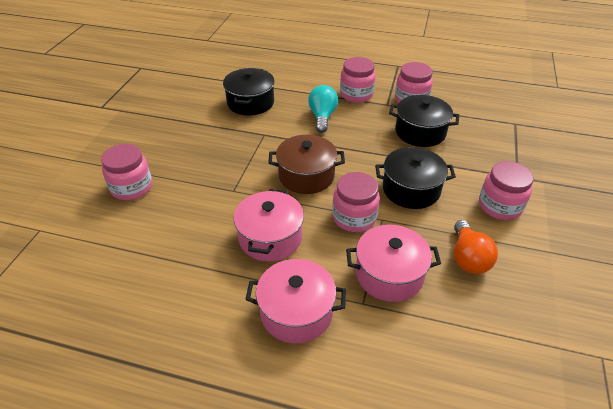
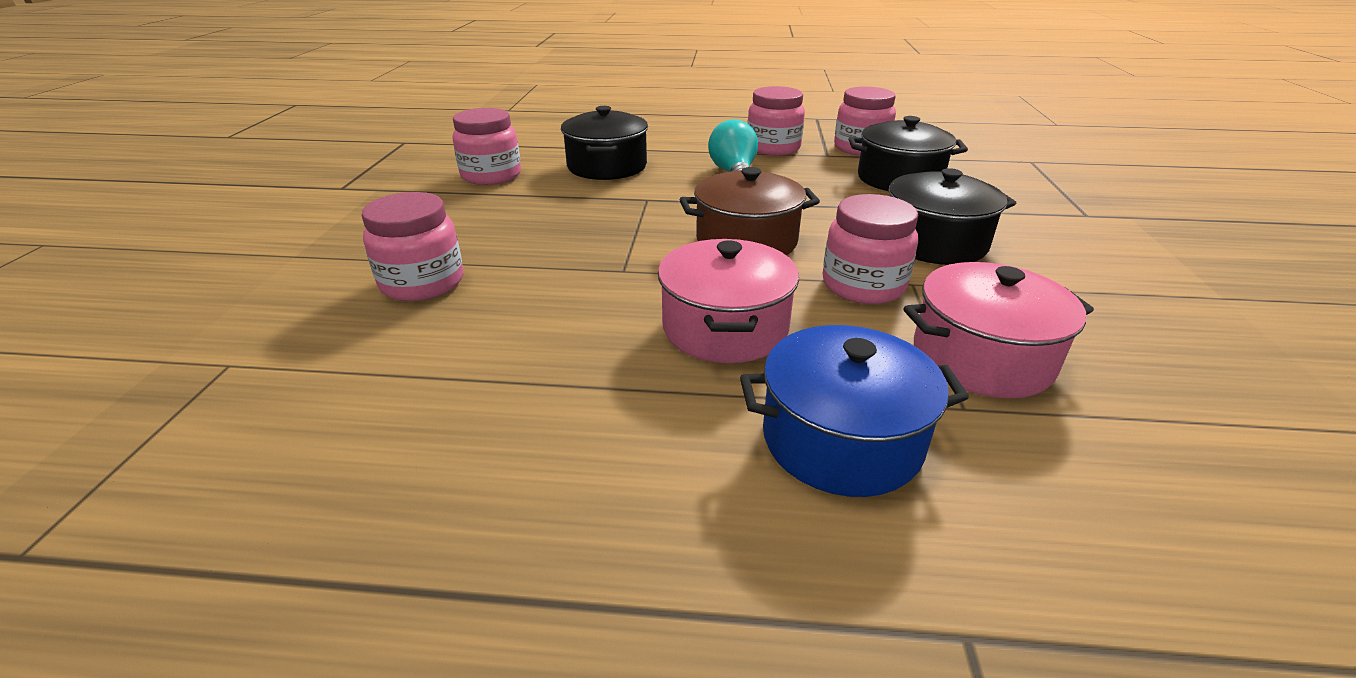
camera: 10 degrees left, 10 degrees down
(296, 312) = (841, 440): pink pot -> blue pot
(468, 258) = (1099, 319): orange light bulb -> none
(499, 206) = (1092, 250): pink jar -> pink jar (491, 175)

